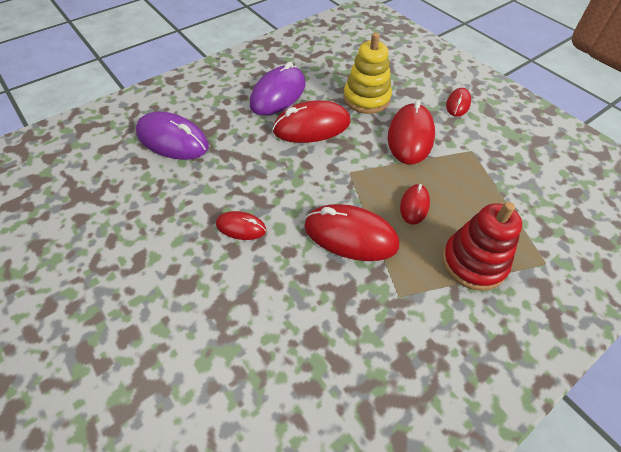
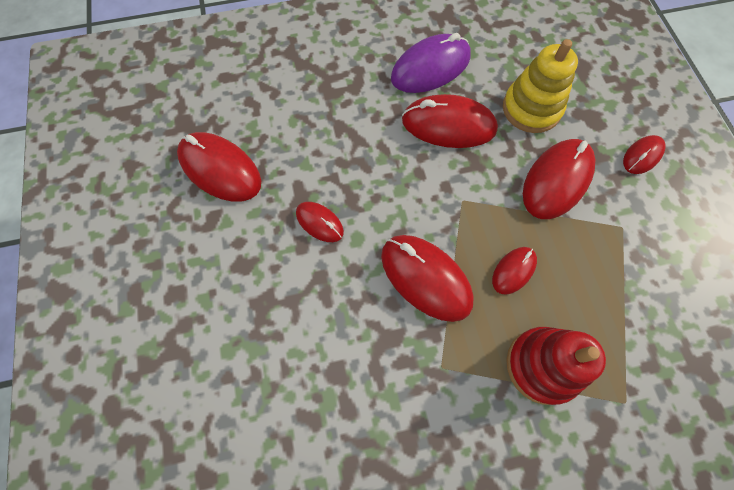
camera: 25 degrees right, 15 degrees up
(130, 218) = (220, 169): none -> red mouse
(173, 140) = (294, 90): purple mouse -> none

